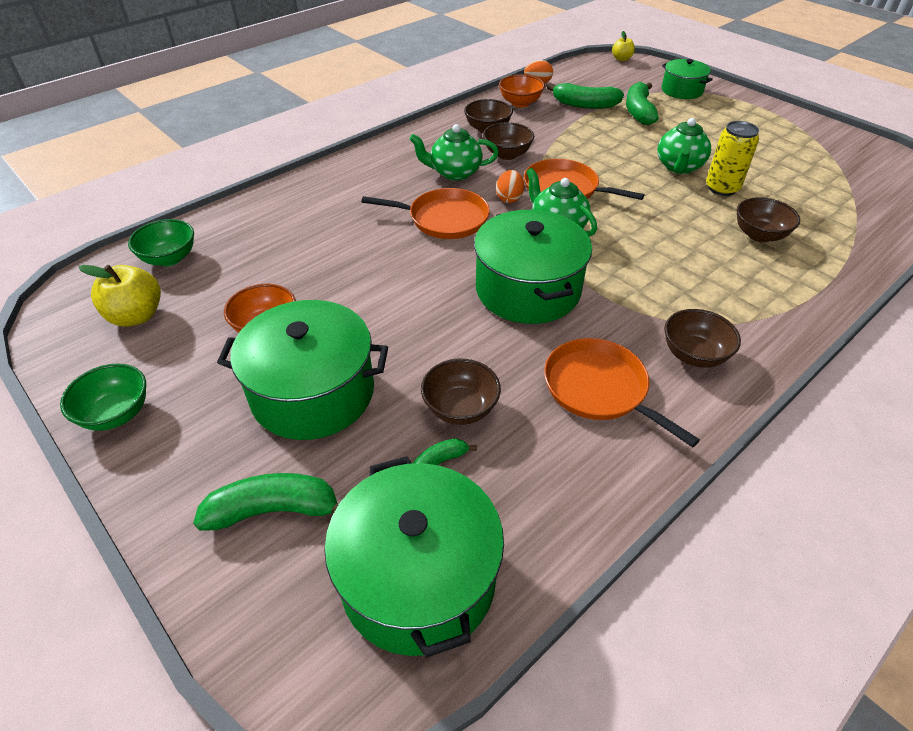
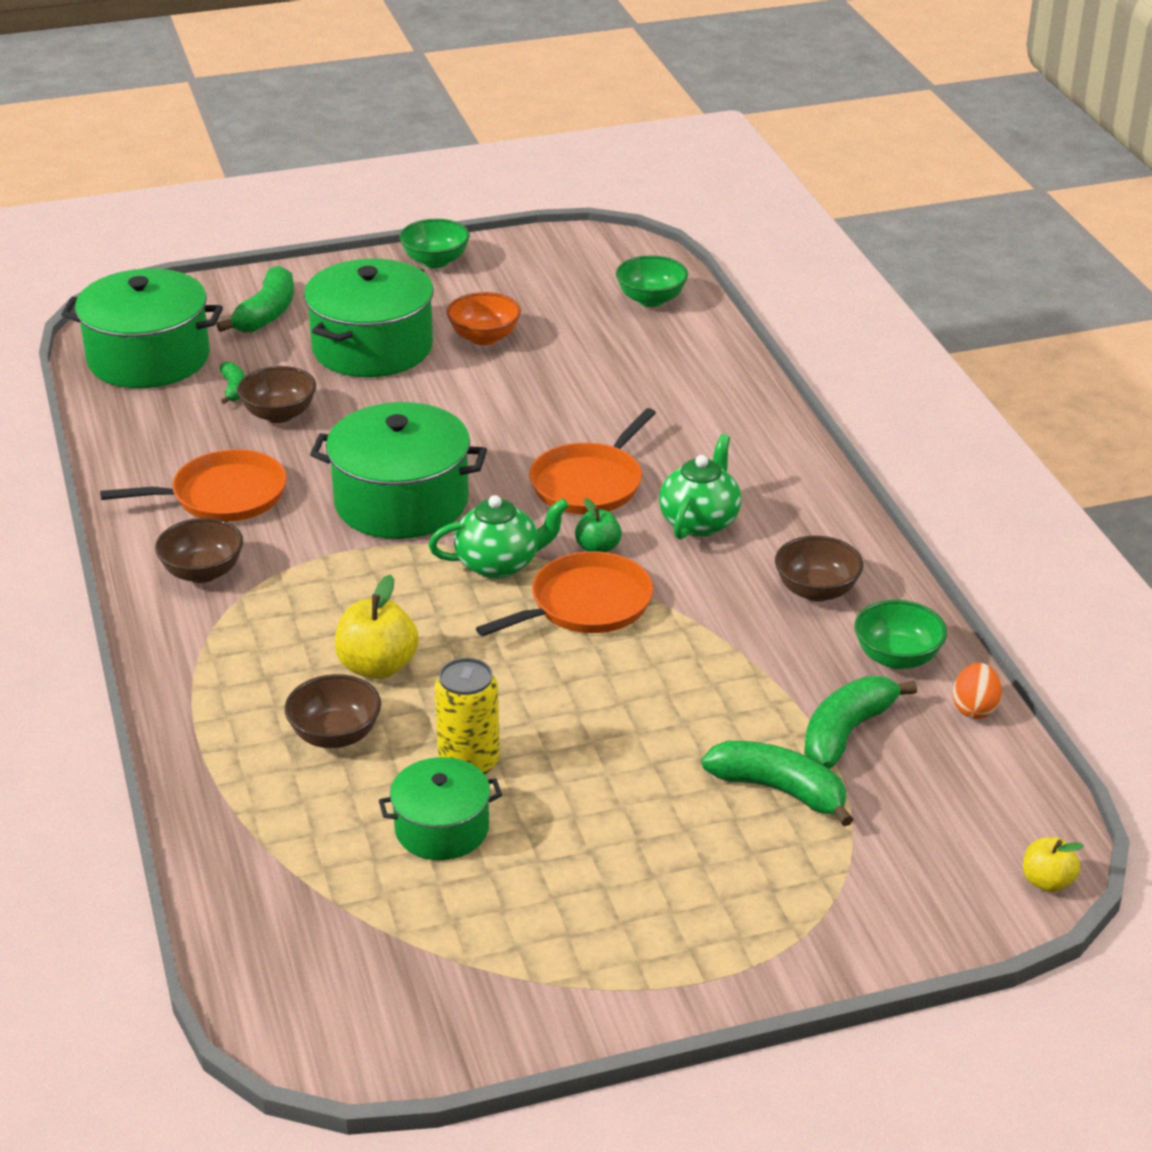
camera: 115 degrees right, 10 degrees down
(136, 316) = (563, 276): yellow apple -> yellow apple (377, 666)
(507, 154) = (721, 584): brown bowl -> none
(509, 198) = (598, 548): orange egg -> green apple
(520, 103) = (897, 657): orange bowl -> green bowl
(679, 167) = (560, 746): green teapot -> none
(682, 90) = (837, 898): green pot -> green pot (442, 828)

